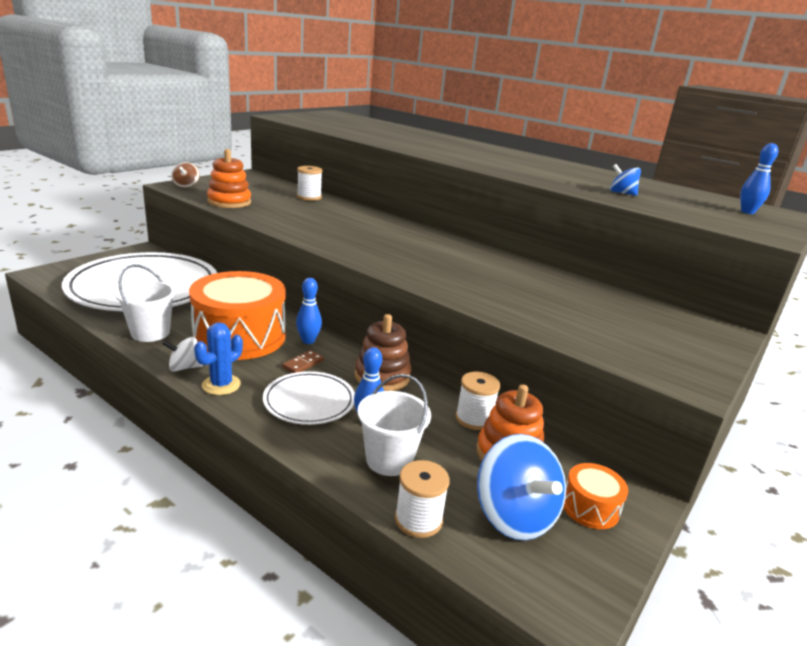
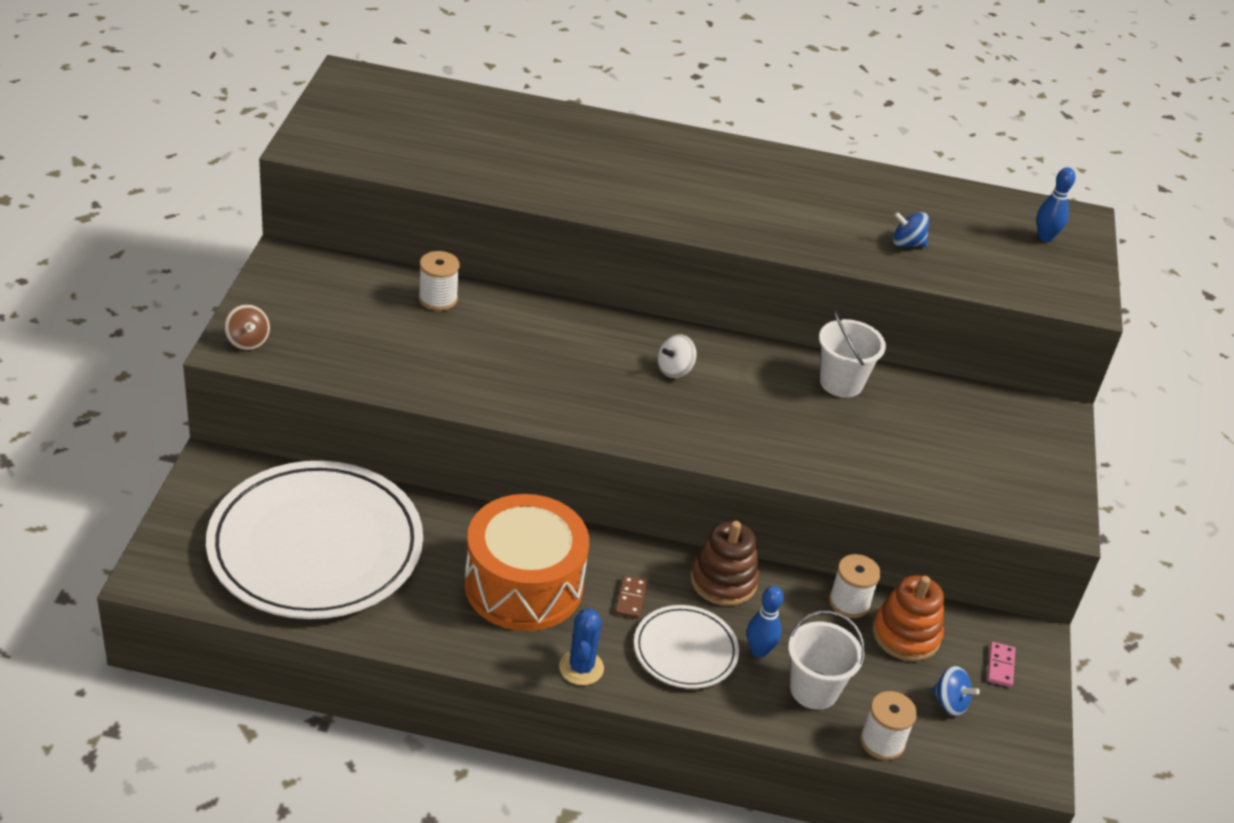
camera: 30 degrees left, 15 degrees up
(150, 333) = (421, 624): white bucket -> white bucket (841, 383)
(184, 367) = (518, 661): white spinning top -> white spinning top (674, 369)
(229, 202) = (357, 363): orange stacking toy -> none
(308, 341) = (602, 558): blue bowling pin -> none
(514, 516) = (950, 703): blue spinning top -> blue spinning top, size x0.52
(590, 507) = (1000, 666): orange drum -> pink domino

